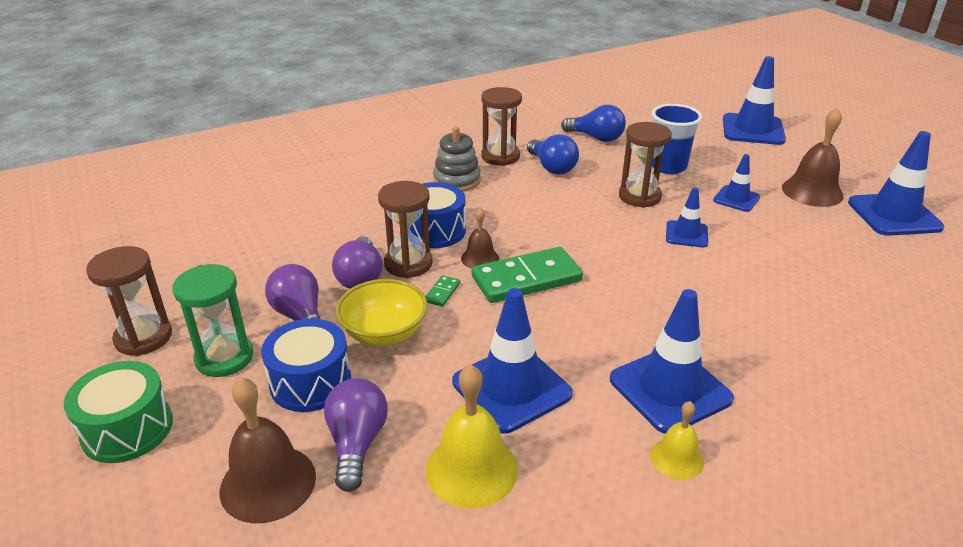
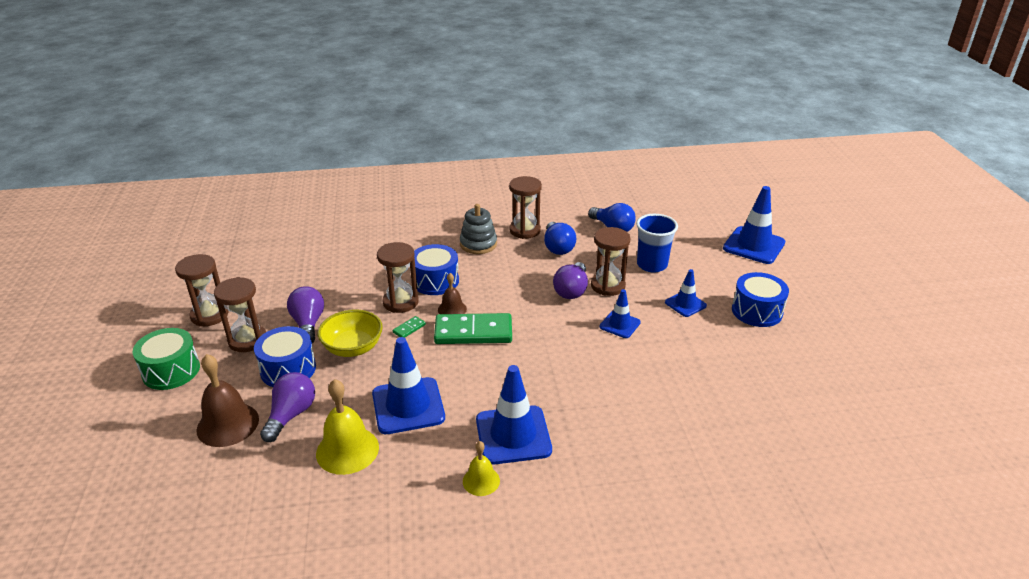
camera: 20 degrees right, 0 degrees up
(224, 358) = (247, 340): green hourglass -> brown hourglass
(360, 277) = (363, 305): purple light bulb -> purple light bulb (571, 290)
(812, 191) = (757, 311): brown bell -> blue drum
(894, 215) = (811, 347): blue traffic cone -> none

